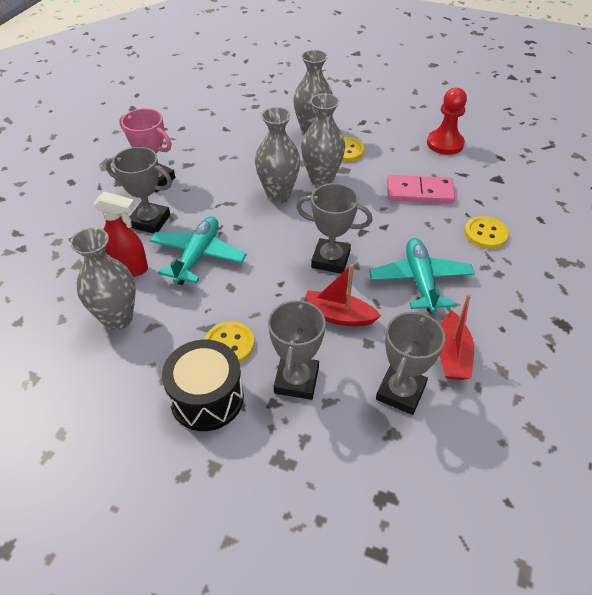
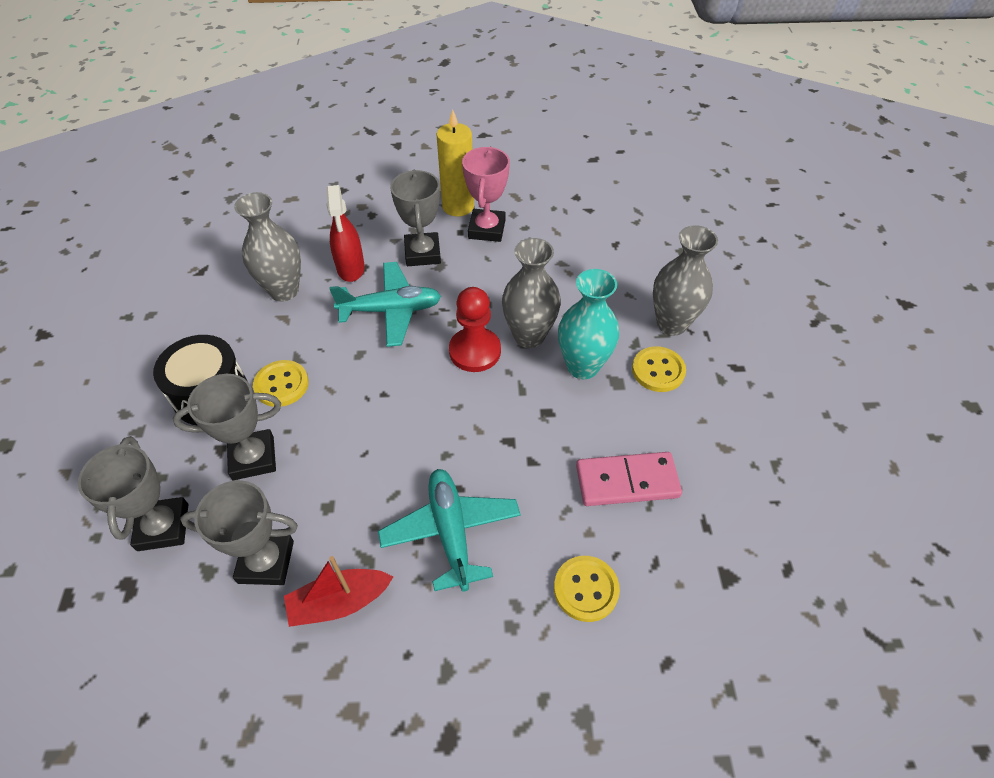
camera: 65 degrees right, 5 degrees up
(114, 187) = (458, 206): none -> yellow candle
(321, 179) = (582, 366): grey vase -> turquoise vase
(330, 259) = (443, 426): grey trophy -> grey trophy (163, 527)
(338, 316) = (356, 463): red boat -> none
(419, 192) = (627, 481): pink domino -> pink domino turned 75 degrees counterclockwise
(420, 281) = (451, 531): turquoise plane -> turquoise plane turned 75 degrees counterclockwise
(445, 144) = (763, 482): red pawn -> red pawn (475, 351)

